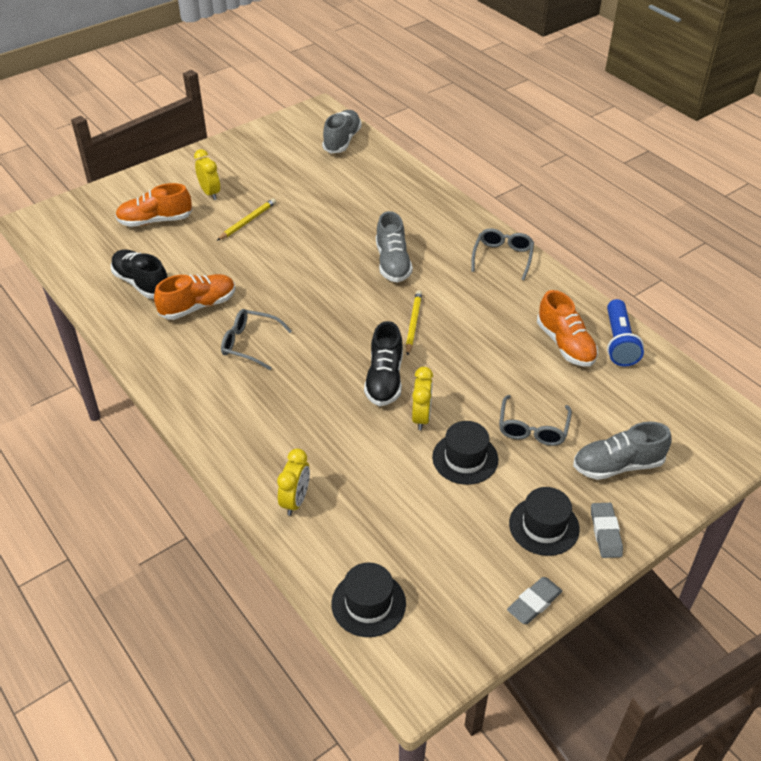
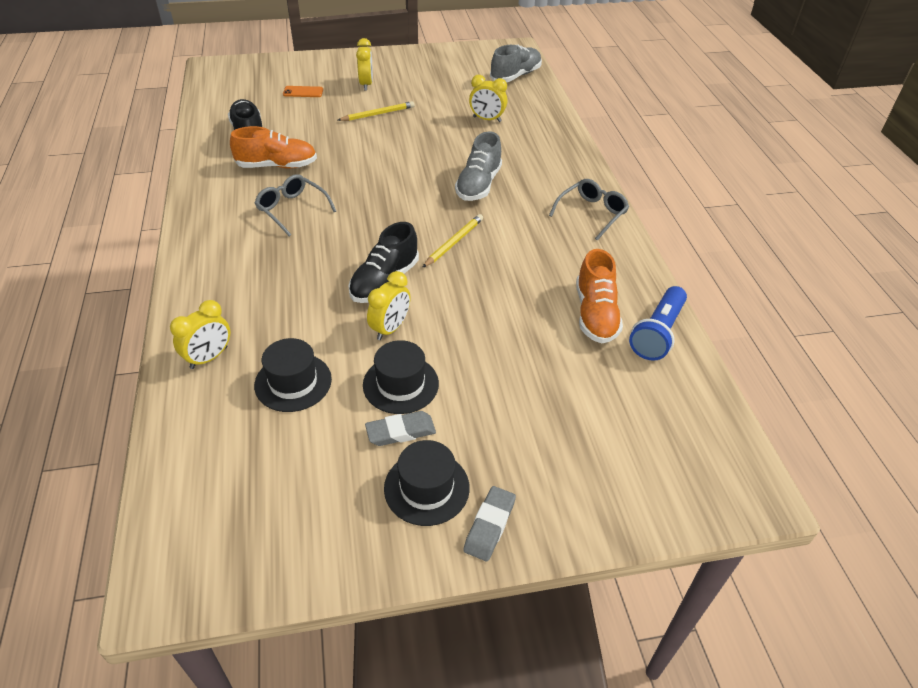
camera: 25 degrees right, 0 degrees up
(155, 220) = (303, 92): orange shoe -> orange phone
(351, 195) = (487, 119): none -> yellow clock
(368, 603) = (186, 485): black hat -> black hat (293, 382)
(533, 428) = (494, 383): grey glasses -> none
(534, 603) = (349, 566): grey eraser -> grey eraser (400, 432)
(617, 465) = (559, 458): grey shoe -> none

